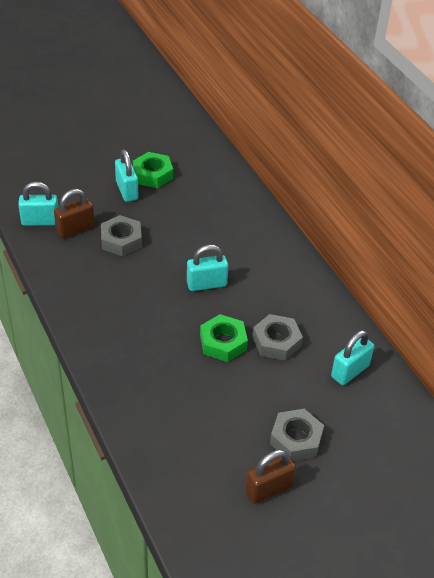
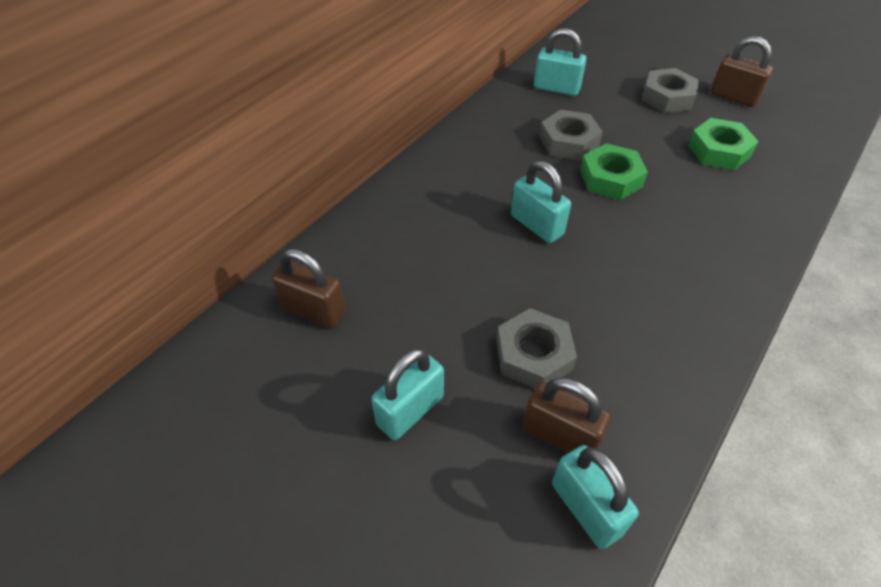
camera: 115 degrees left, 5 degrees up
(153, 174) = (342, 393): green nut -> green nut (719, 151)
(208, 179) = (313, 311): none -> brown padlock

